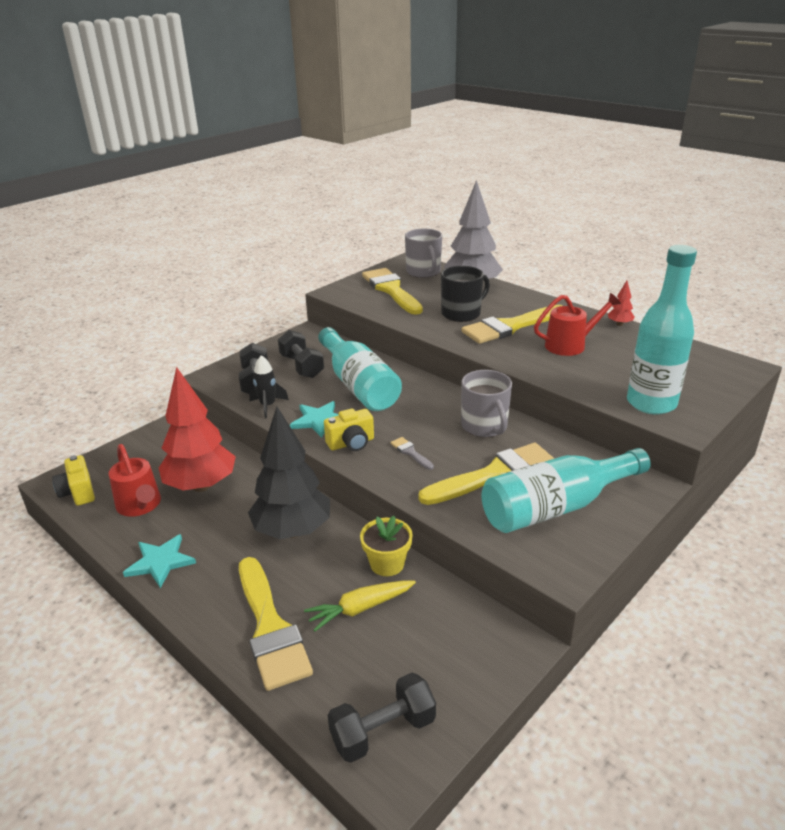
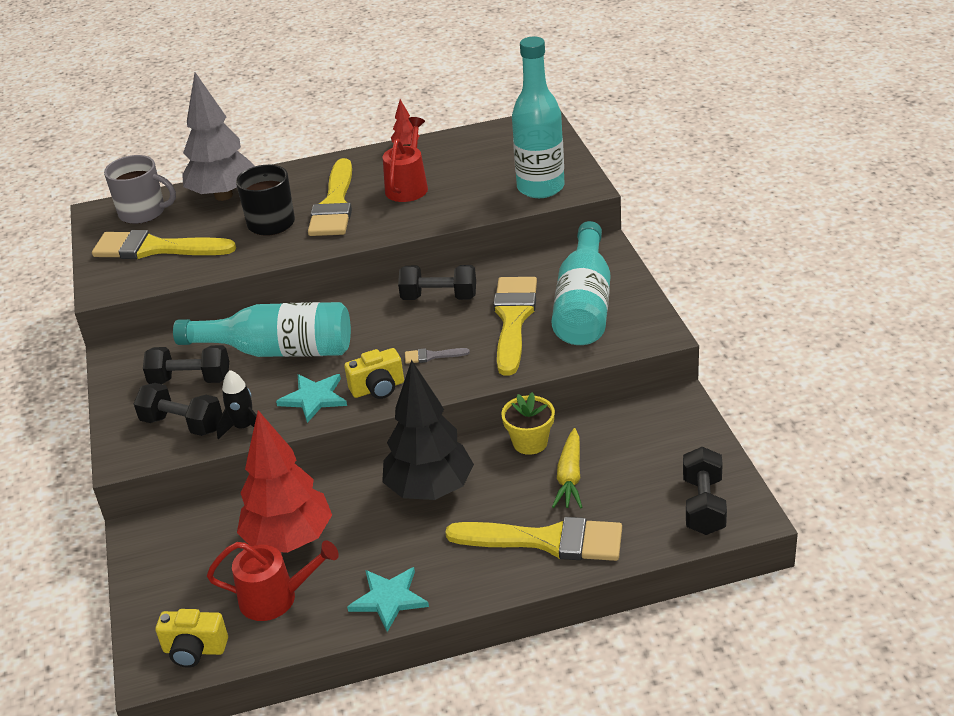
camera: 55 degrees left, 5 degrees up
(351, 443) = (378, 388): yellow camera -> yellow camera turned 60 degrees clockwise
(485, 426) = (439, 297): grey mug -> black dumbbell

